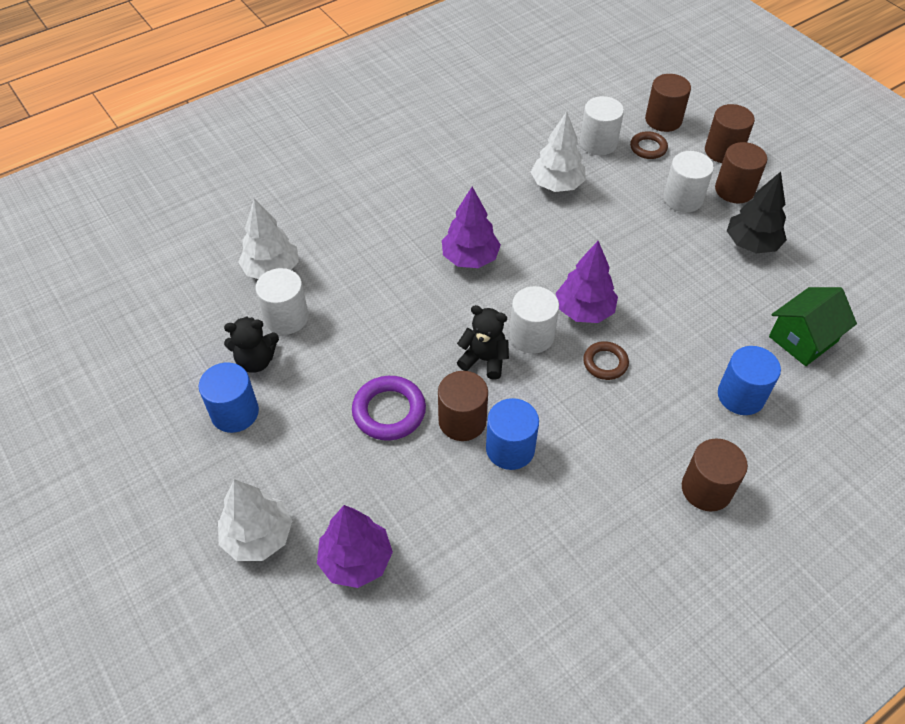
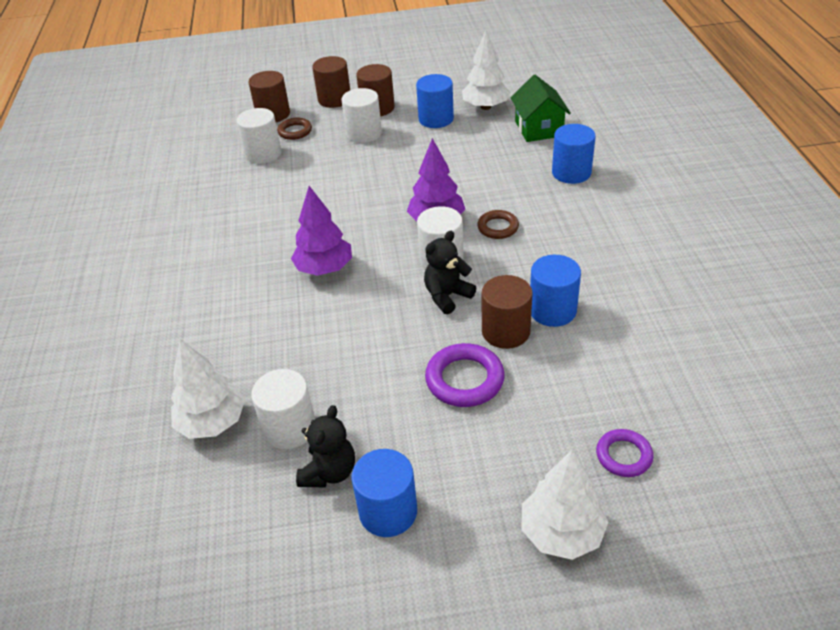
camera: 60 degrees left, 10 degrees down
(356, 560) = (623, 456): purple tree -> purple ring
(557, 185) = (287, 191): white tree -> white tree (485, 107)
(706, 489) = (645, 217): brown cylinder -> none
(751, 244) = (436, 119): black tree -> blue cylinder

